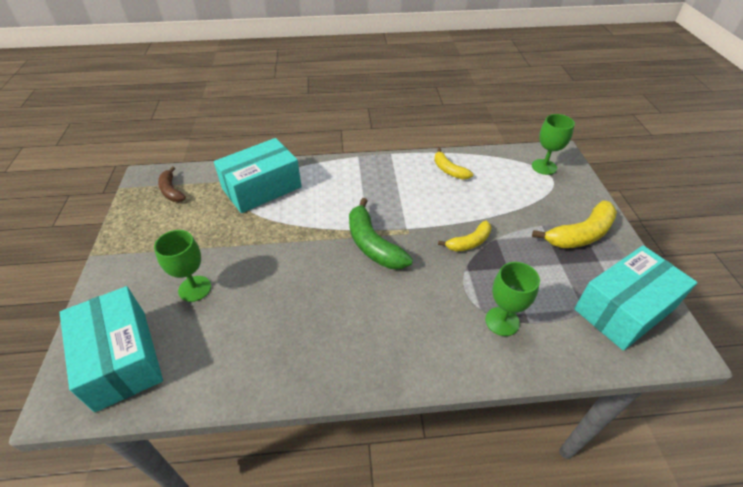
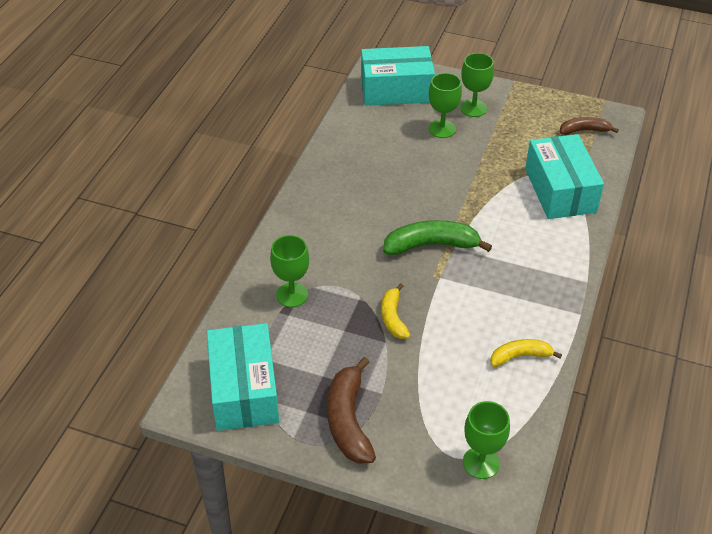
camera: 115 degrees right, 0 degrees up
(150, 273) = (473, 108): none -> green goblet
(580, 234) = (348, 420): yellow banana -> brown banana

